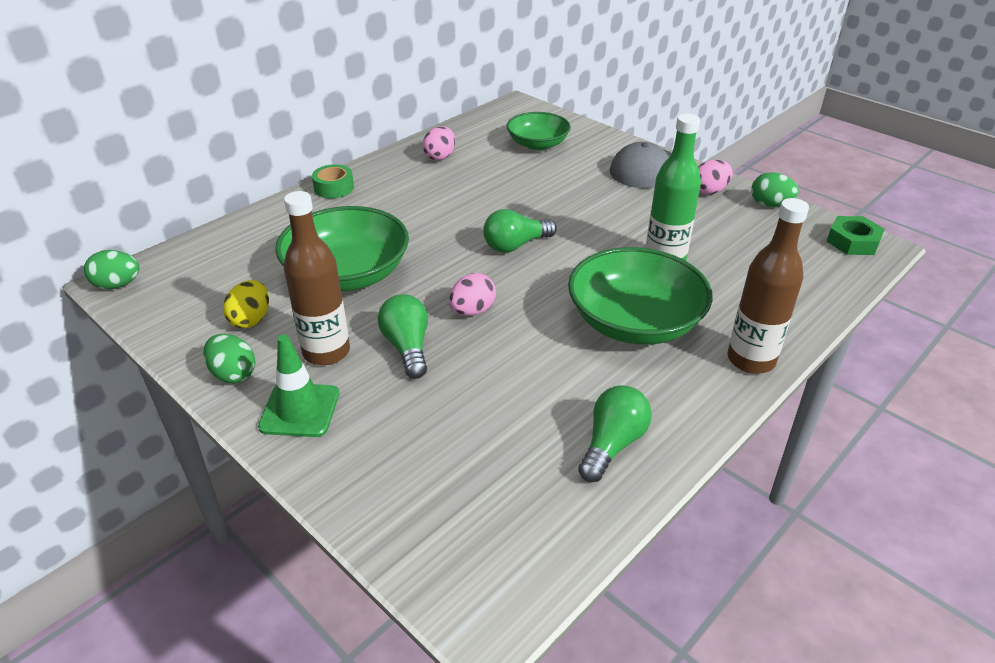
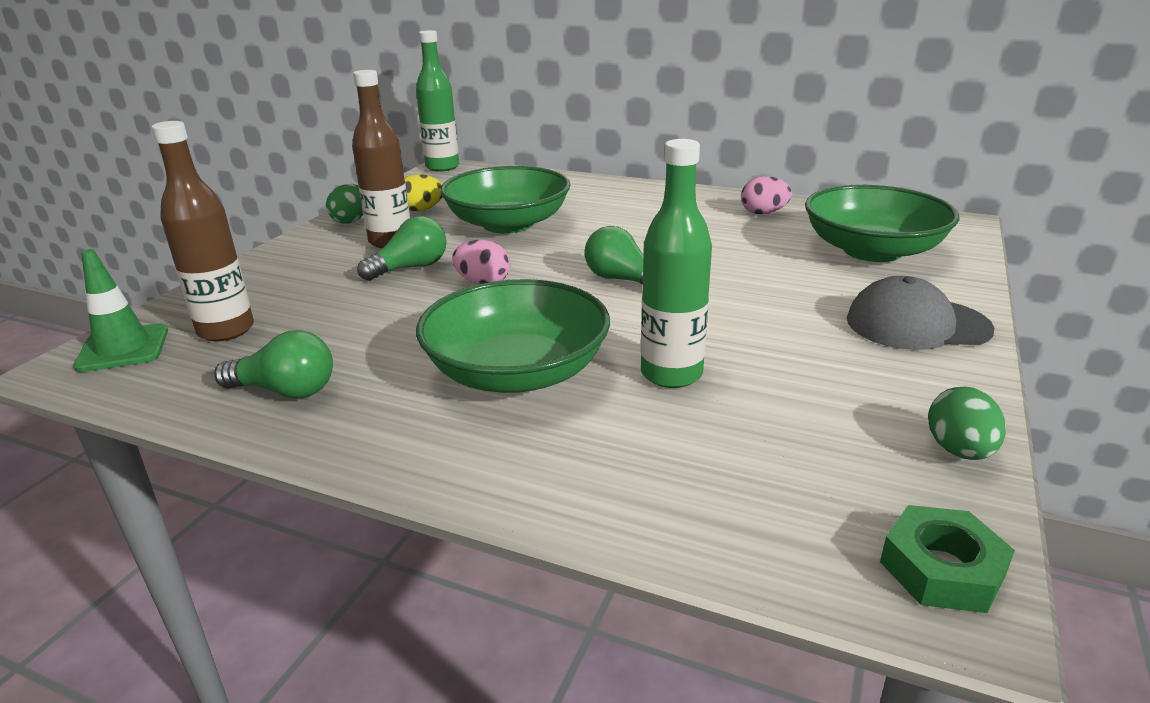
camera: 70 degrees right, 10 degrees down
(117, 285) = (442, 167): green egg -> green bottle
(300, 410) = (313, 249): green traffic cone -> green traffic cone (123, 348)
(334, 188) = (644, 189): green tape -> none
(537, 144) = (872, 250): green bowl -> green bowl, size x1.58
(709, 191) = (923, 386): pink egg -> none
(751, 360) = (477, 472): brown bottle -> brown bottle (226, 330)

